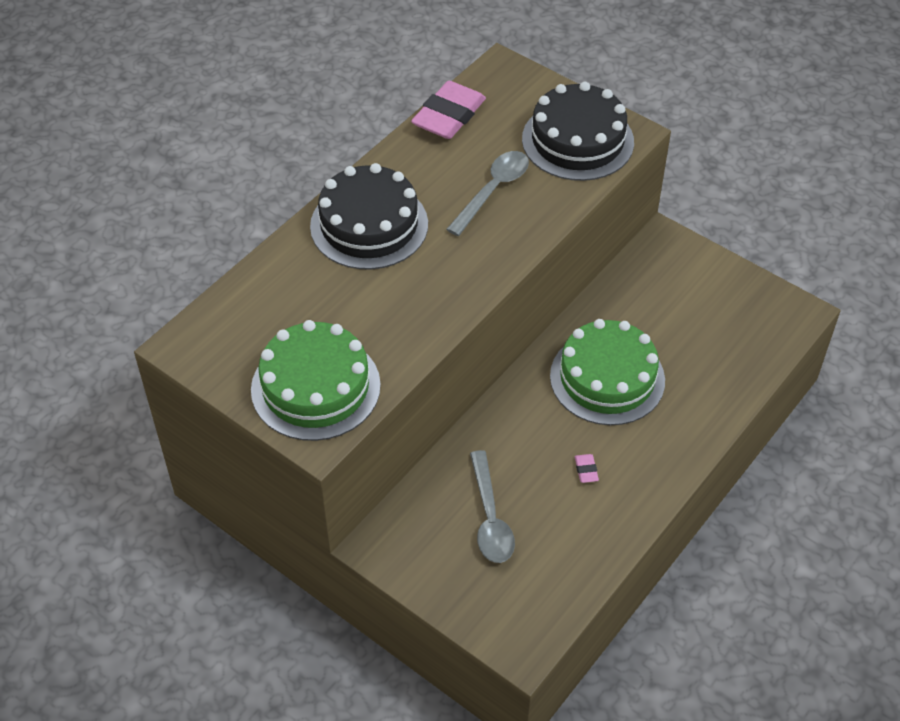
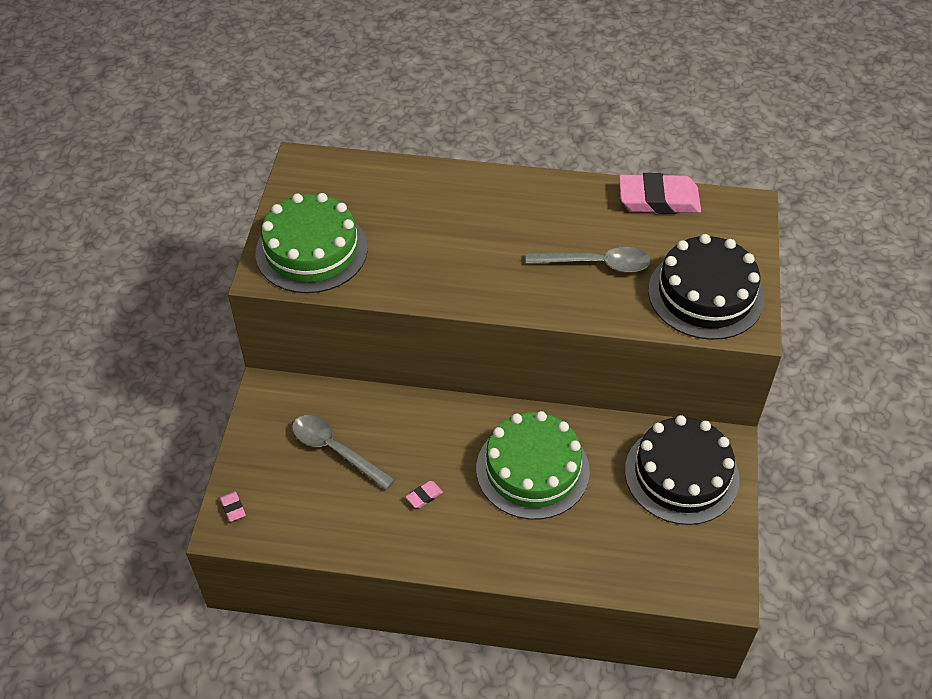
camera: 60 degrees right, 0 degrees up
(369, 225) = (496, 206): black cake -> black cake (681, 474)
(490, 517) = (336, 450): grey spoon -> grey spoon turned 75 degrees clockwise
(503, 632) = (233, 508): none -> pink eraser

